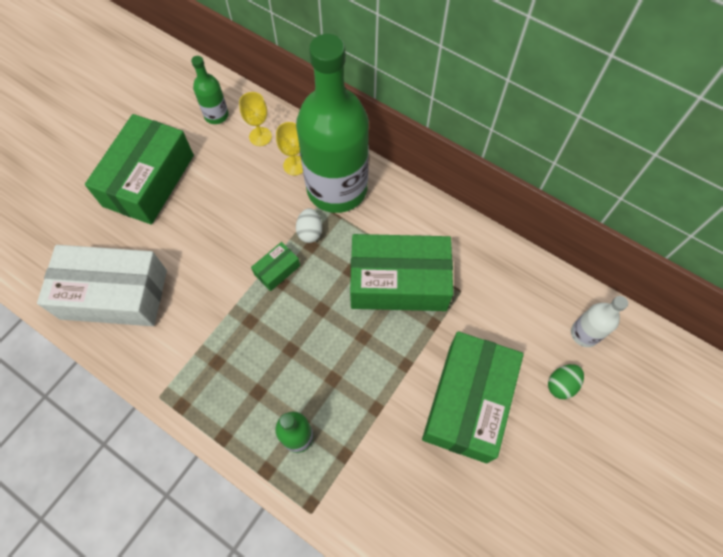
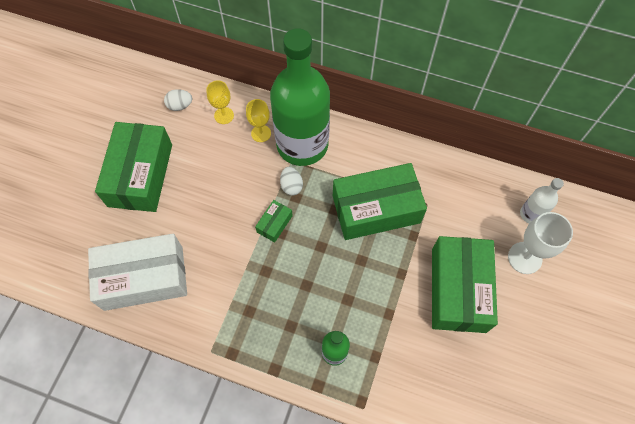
camera: 15 degrees left, 0 degrees up
(216, 115) = (180, 106): green bottle -> white egg
(561, 384) = (524, 258): green egg -> white goblet

